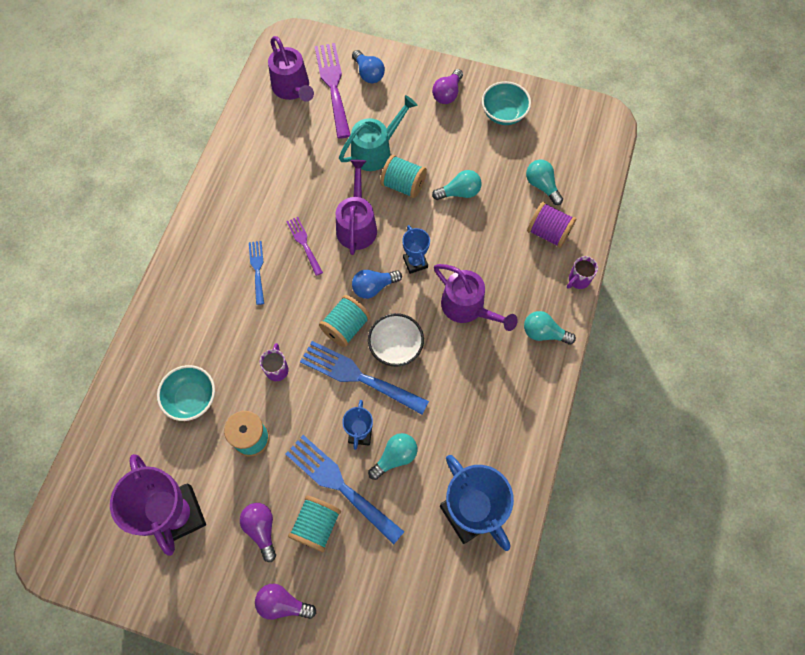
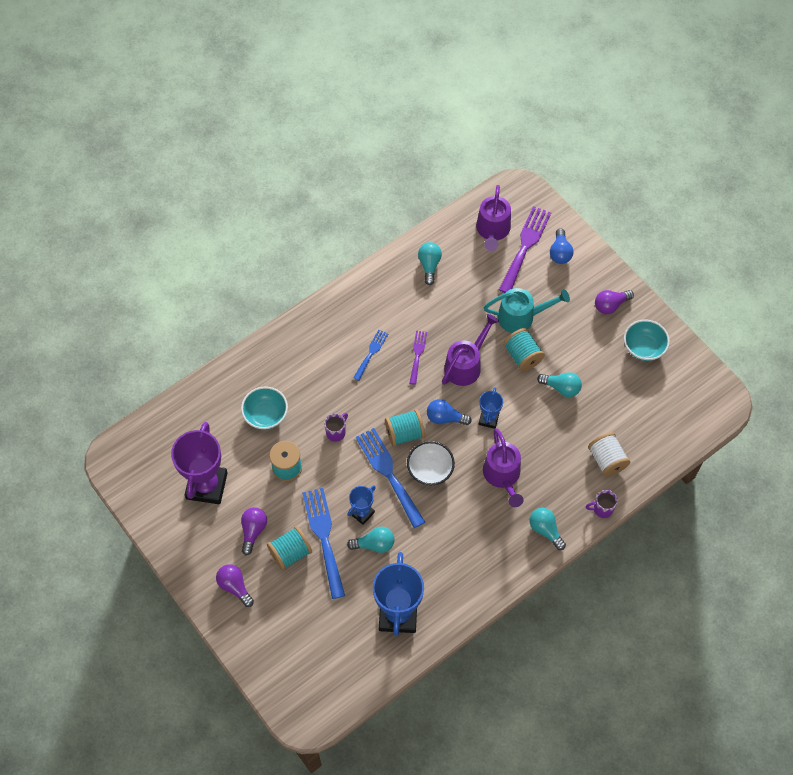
camera: 35 degrees right, 5 degrees down
(542, 186) = (630, 422): turquoise light bulb -> turquoise light bulb (429, 265)
(548, 232) = (607, 460): purple spool -> white spool

